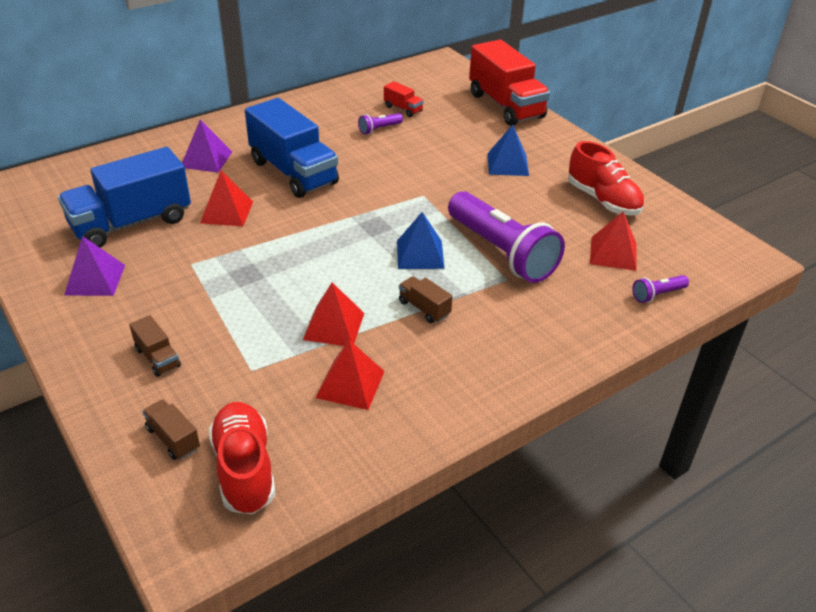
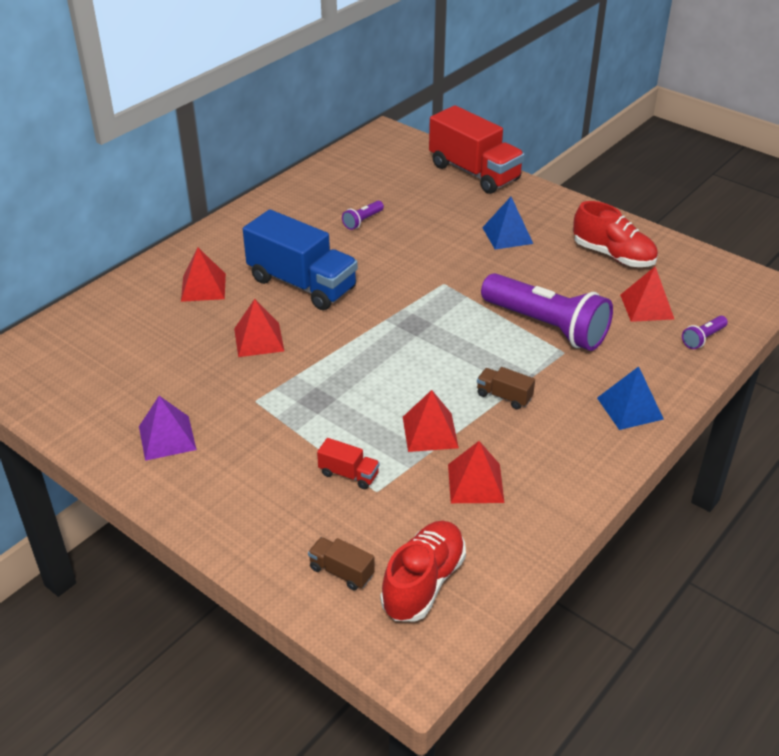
camera: 15 degrees left, 0 degrees up
(131, 223) = (167, 371): blue truck -> none
(157, 357) = (279, 500): brown truck -> none
(206, 159) = (203, 287): purple pyramid -> red pyramid
(244, 469) = (423, 583): red shoe -> red shoe turned 60 degrees clockwise
(403, 109) = (374, 194): red truck -> red truck (348, 474)
(420, 254) = (472, 344): blue pyramid -> blue pyramid (629, 408)

